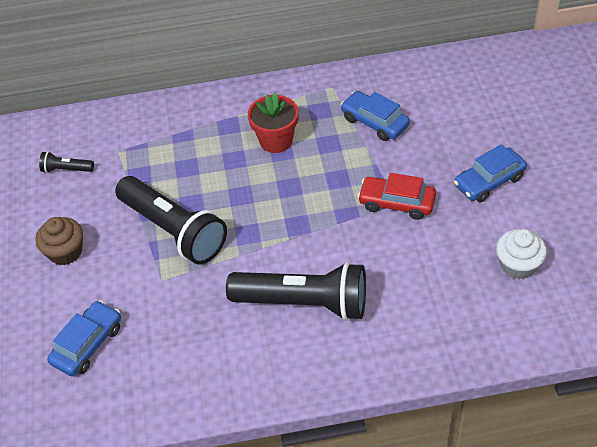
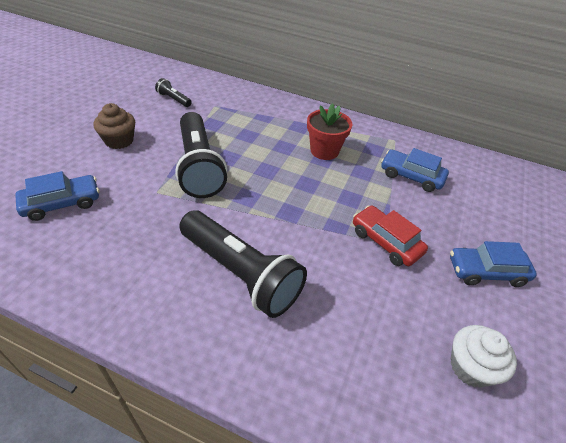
camera: 25 degrees right, 5 degrees down
(374, 122) = (411, 176): blue car -> blue car turned 45 degrees counterclockwise

